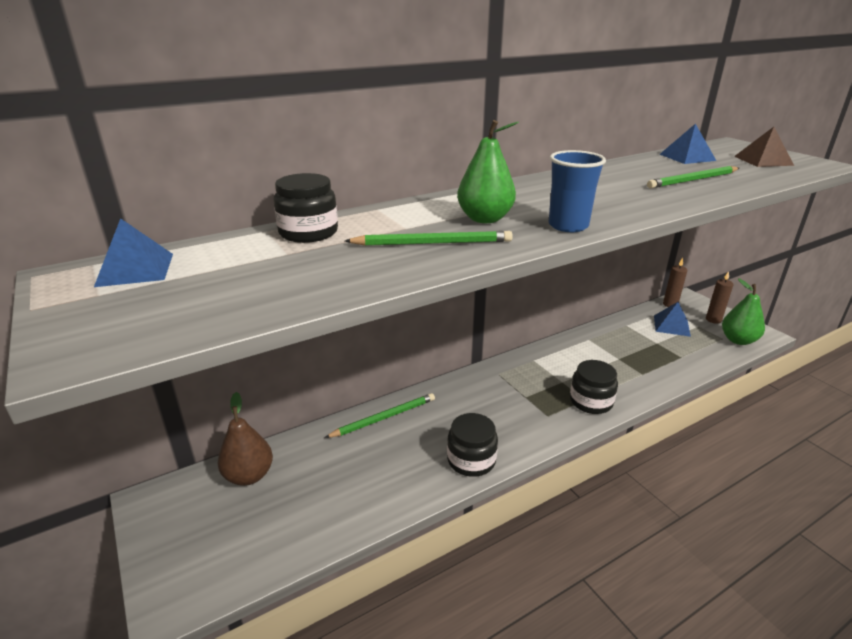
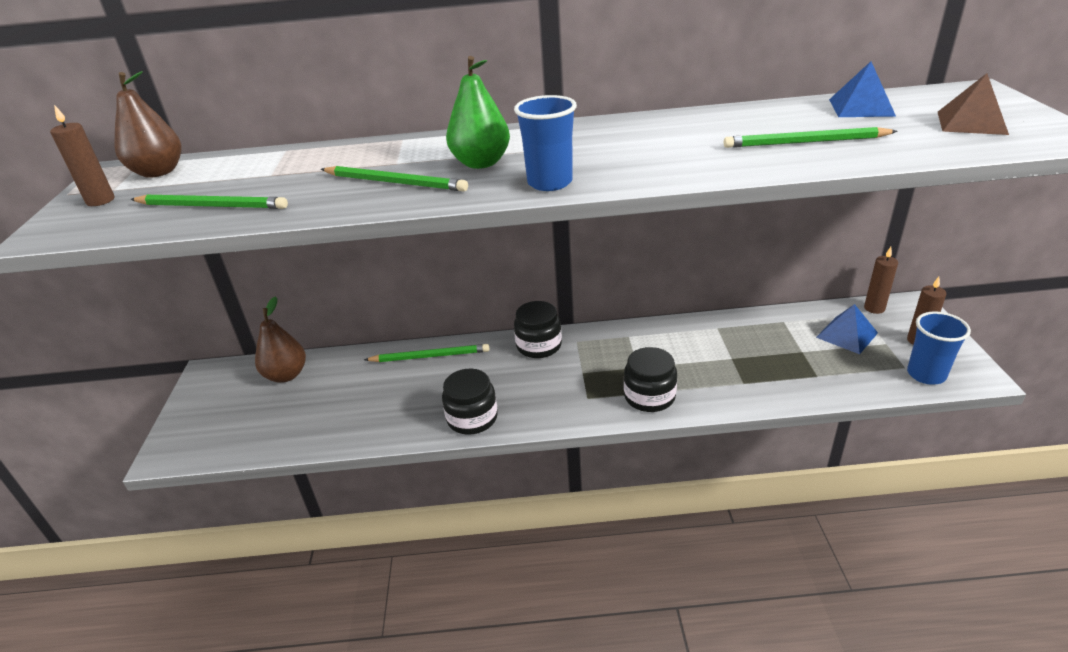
camera: 30 degrees right, 5 degrees up
(98, 308) = (100, 201): none -> brown candle
(135, 269) = (158, 172): blue pyramid -> brown pear
(265, 291) = (212, 206): none -> green pencil
(308, 232) = (313, 156): black jar -> black jar (539, 345)
(738, 340) = (926, 374): green pear -> blue cup

